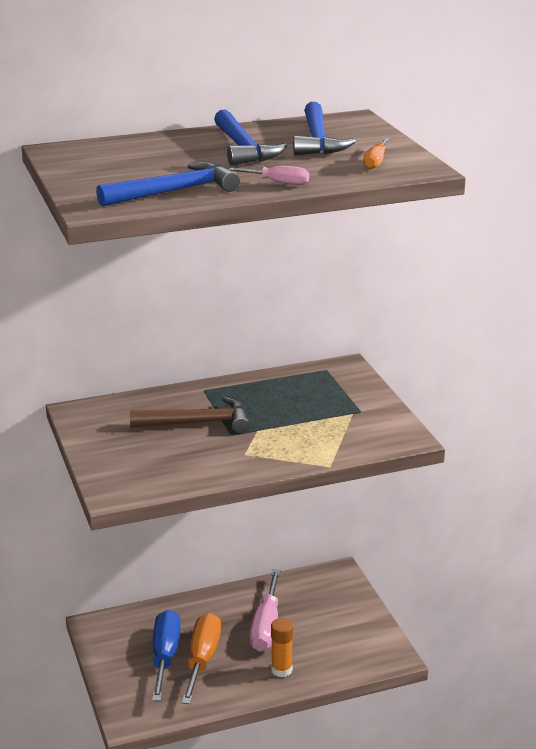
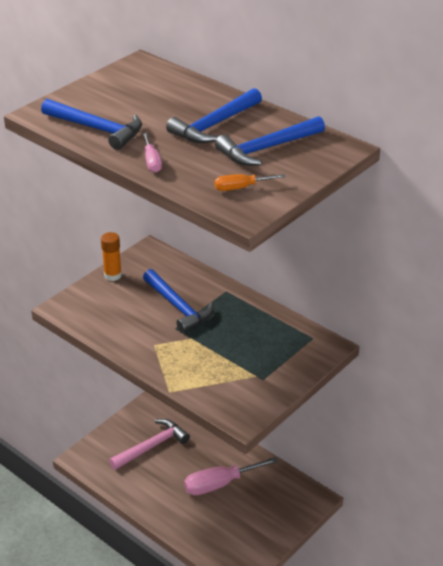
camera: 60 degrees right, 10 degrees up
(165, 656) = (151, 446): blue screwdriver -> pink hammer
(197, 423) = (178, 307): brown hammer -> blue hammer
(202, 659) = (161, 466): orange screwdriver -> none
(281, 670) = (180, 512): orange glue stick -> orange glue stick (113, 275)

